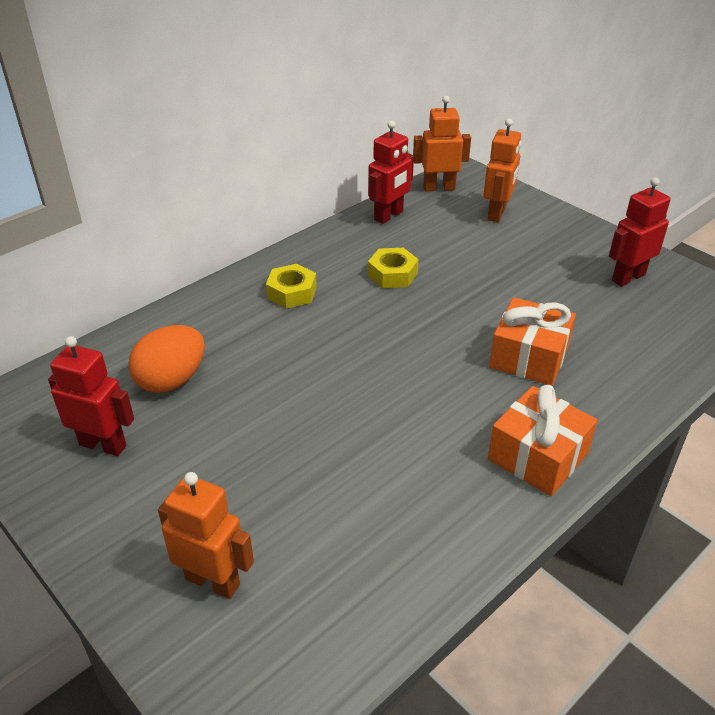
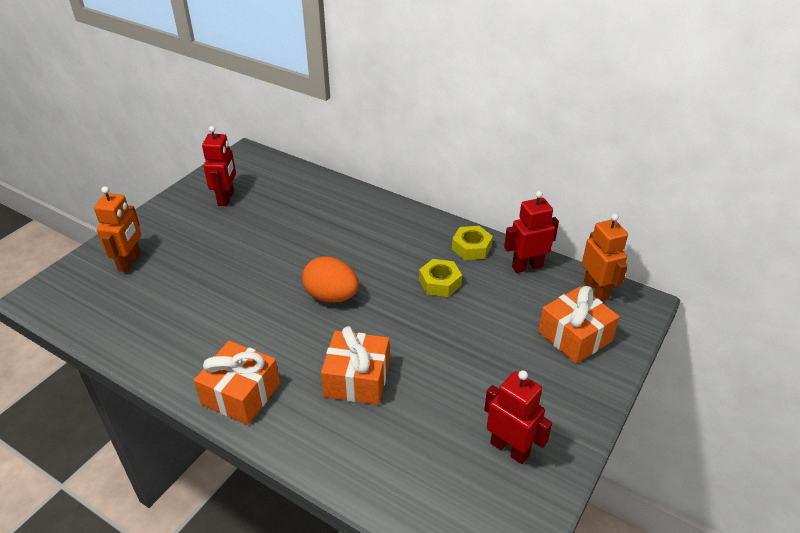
camera: 75 degrees right, 0 degrees up
(172, 380) = (285, 207): orange egg -> orange egg (331, 296)
(292, 292) = (393, 236): yellow nut -> yellow nut (471, 248)
(389, 216) = (527, 266): red robot -> red robot turned 135 degrees clockwise
(497, 213) = (574, 336): orange robot -> orange gift

